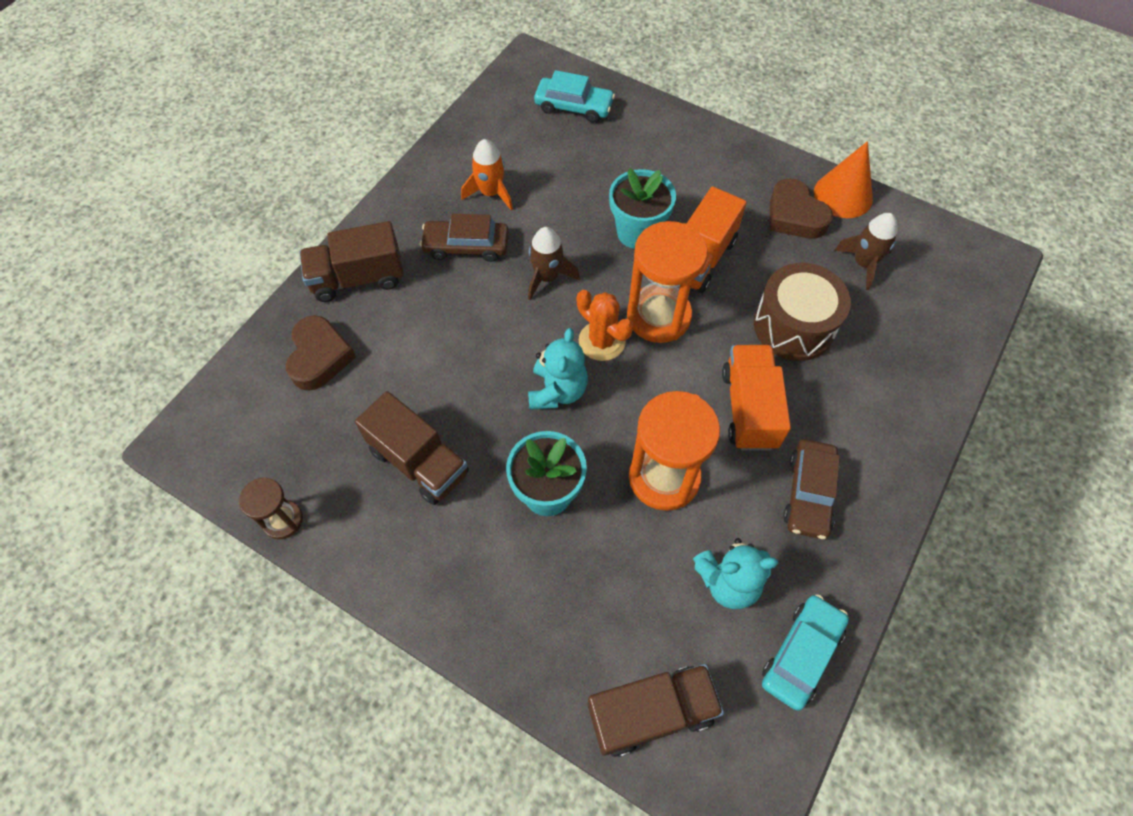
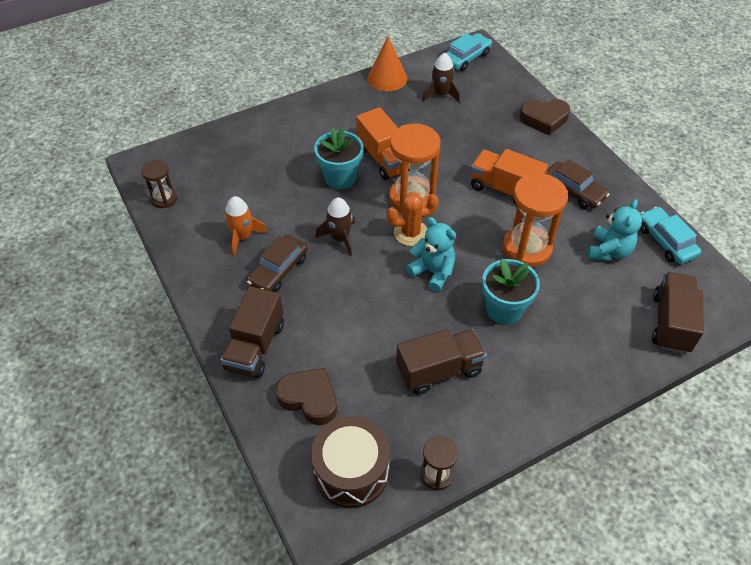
camera: 60 degrees left, 10 degrees down
(497, 105) = (164, 199): none -> brown hourglass
(574, 106) = (206, 160): turquoise car -> turquoise car (466, 58)
(794, 215) = (385, 104): brown heart -> brown heart (544, 119)
(794, 326) = (462, 143): brown drum -> brown drum (351, 471)

